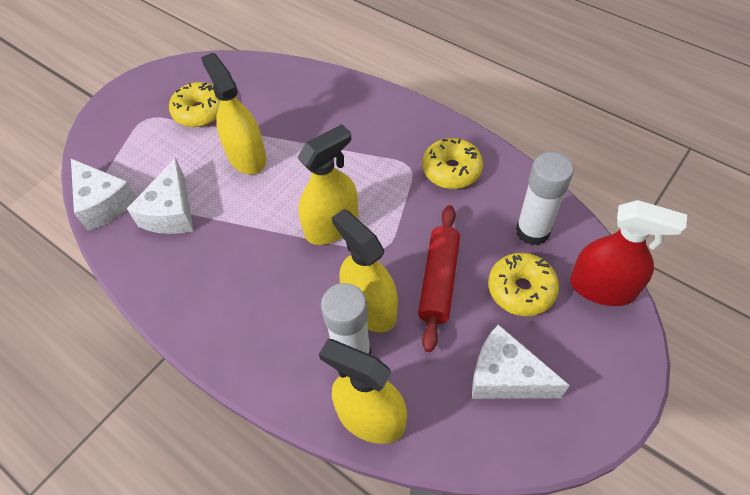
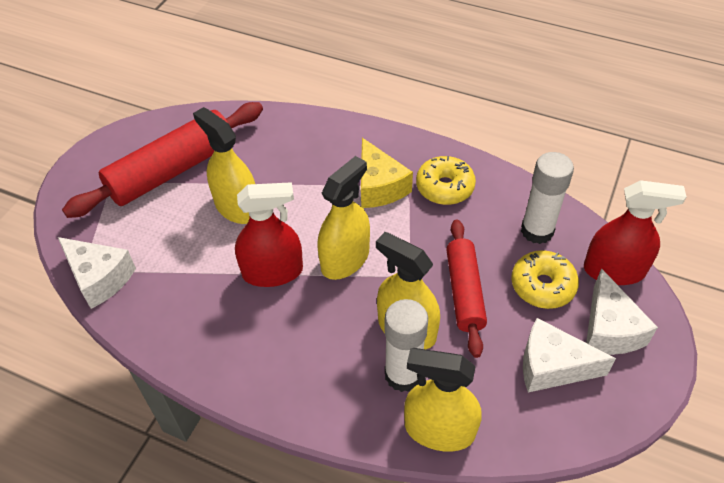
camera: 15 degrees left, 5 degrees down
(171, 212) = (175, 275): white cheese -> white cheese (609, 329)
(199, 112) = (172, 170): yellow donut -> red rolling pin
(260, 226) = (272, 272): none -> red spray bottle
(387, 159) = (379, 186): none -> yellow cheese

